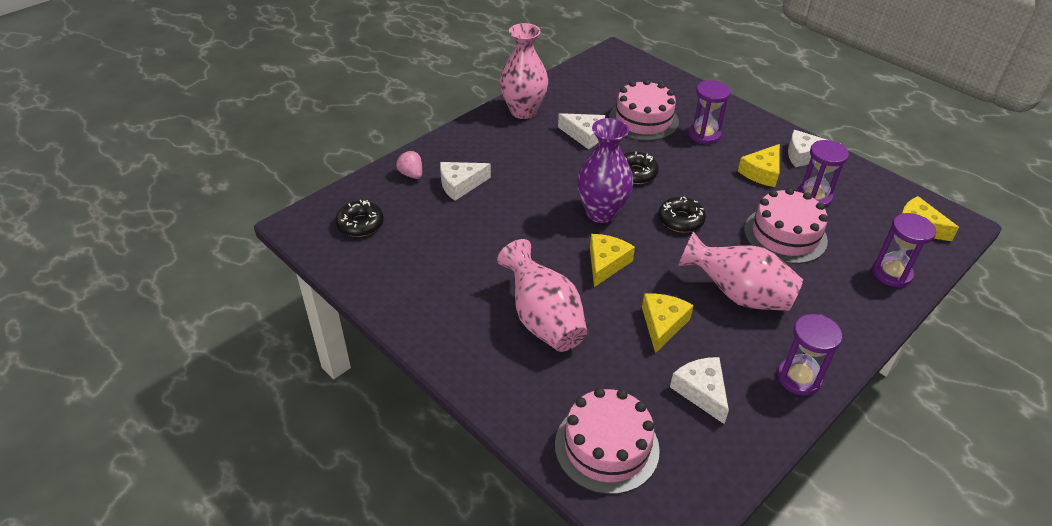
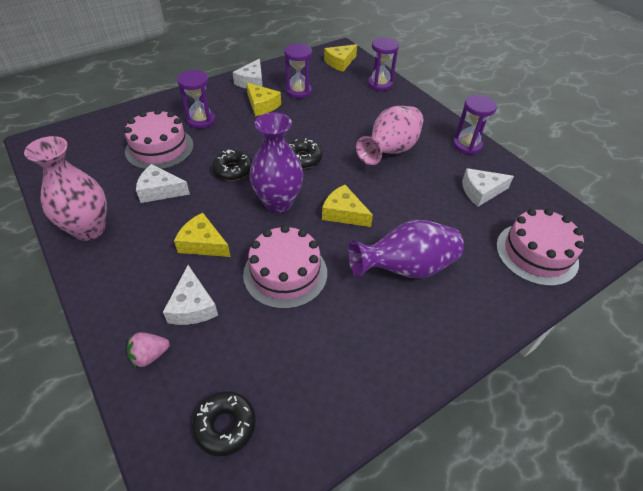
camera: 80 degrees left, 5 degrees up
(543, 319) = (405, 268): pink vase -> purple vase
(585, 135) = (160, 190): white cheese -> white cheese turned 120 degrees counterclockwise
(662, 324) = (416, 196): yellow cheese -> yellow cheese (203, 243)
(785, 235) = (334, 114): pink cake -> pink cake (285, 273)

